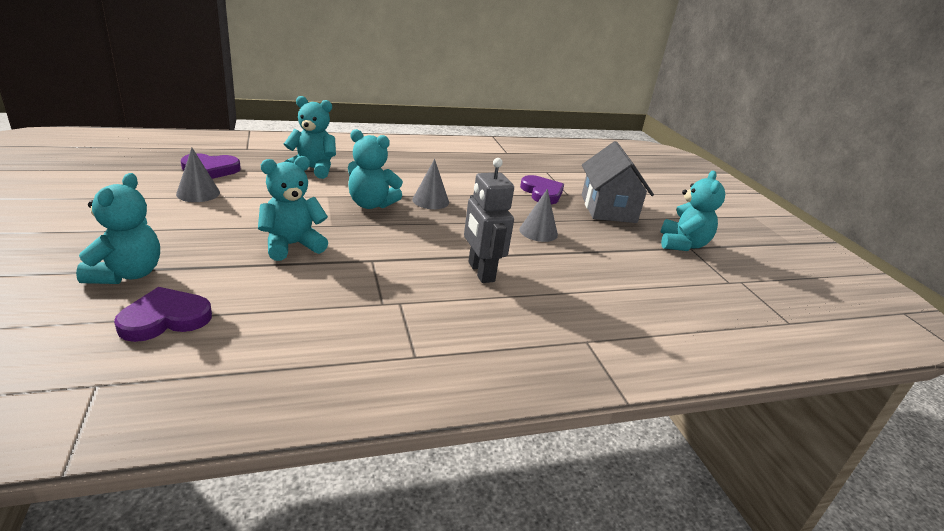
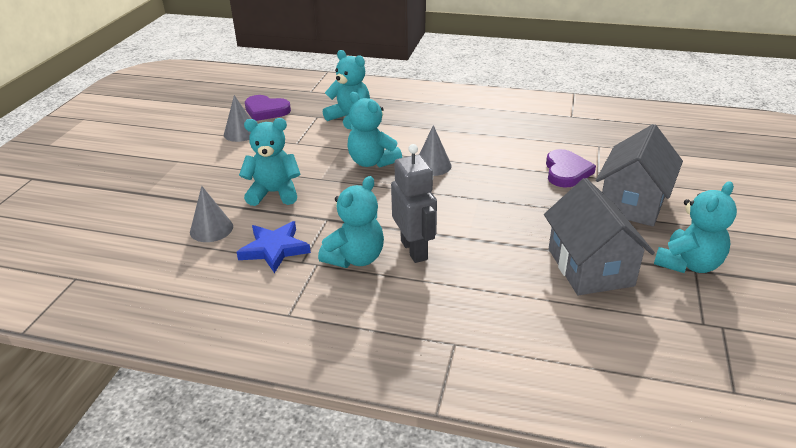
camera: 35 degrees right, 5 degrees up
(127, 274) = (146, 198): turquoise teddy bear -> turquoise teddy bear (355, 258)
(165, 318) = (144, 239): purple heart -> none
(342, 298) = (274, 249): none -> blue star
(480, 272) = (414, 250): grey robot -> grey robot turned 150 degrees clockwise
(538, 232) = (516, 217): grey cone -> grey cone (211, 229)
(625, 259) = (590, 267): none -> grey house

